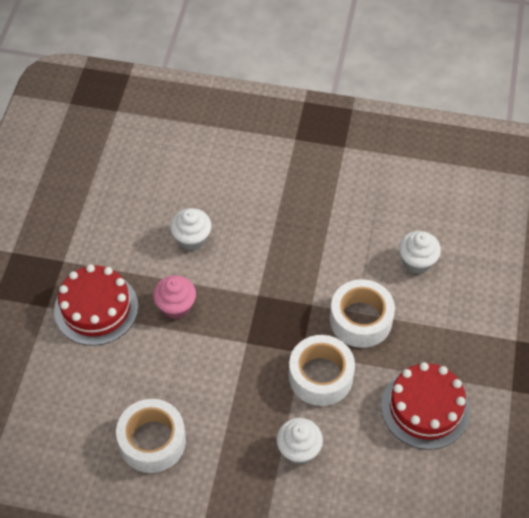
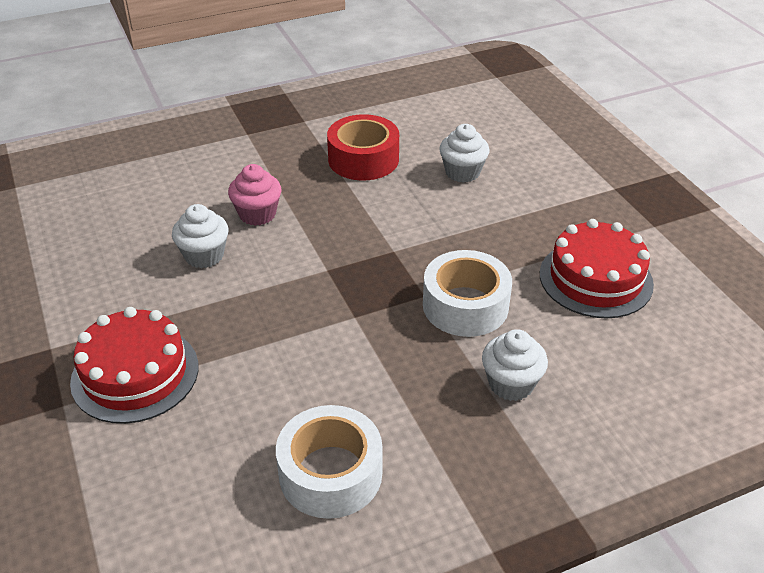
camera: 35 degrees left, 15 degrees down
(176, 306) = (239, 323): pink cupcake -> pink cupcake (257, 214)
(356, 209) = (363, 159): none -> red tape
(361, 319) = (456, 240): white tape -> none

